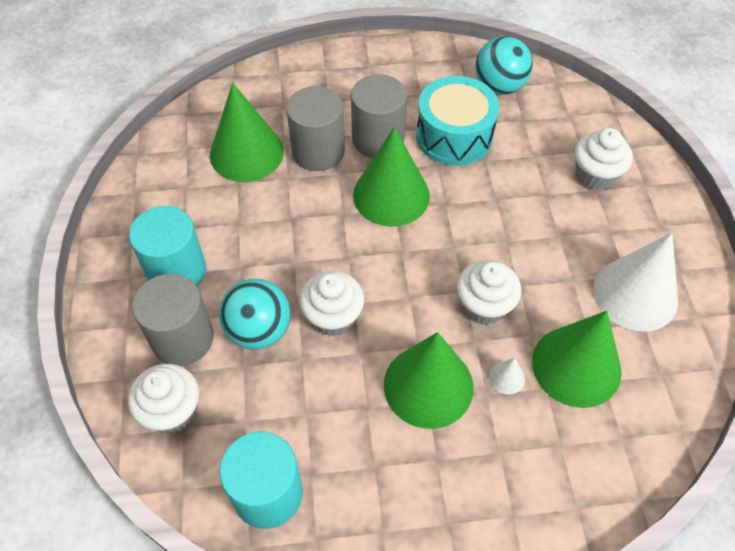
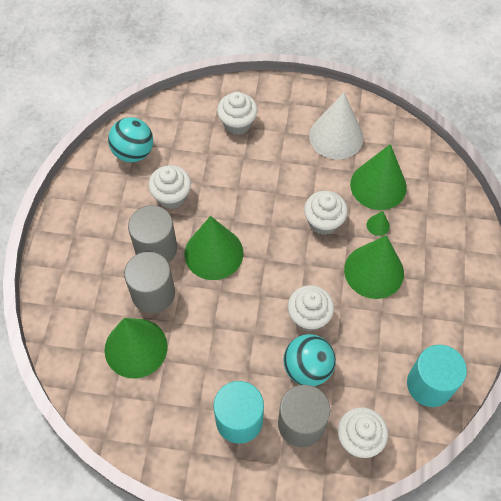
camera: 75 degrees left, 5 degrees up
(454, 136) = (172, 196): turquoise drum -> white cupcake
(507, 377) = (378, 225): white cone -> green cone

